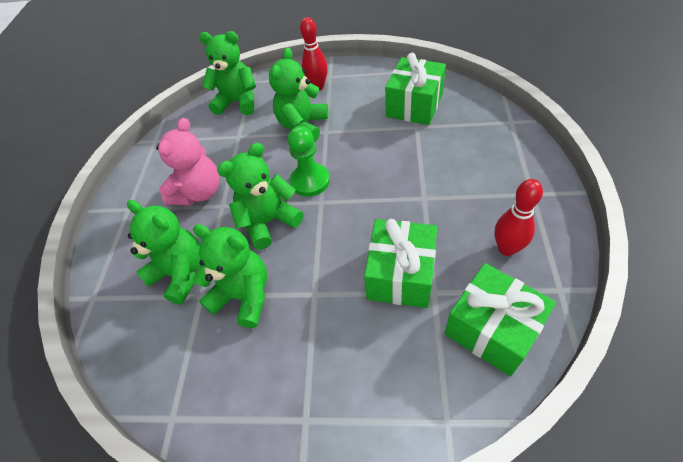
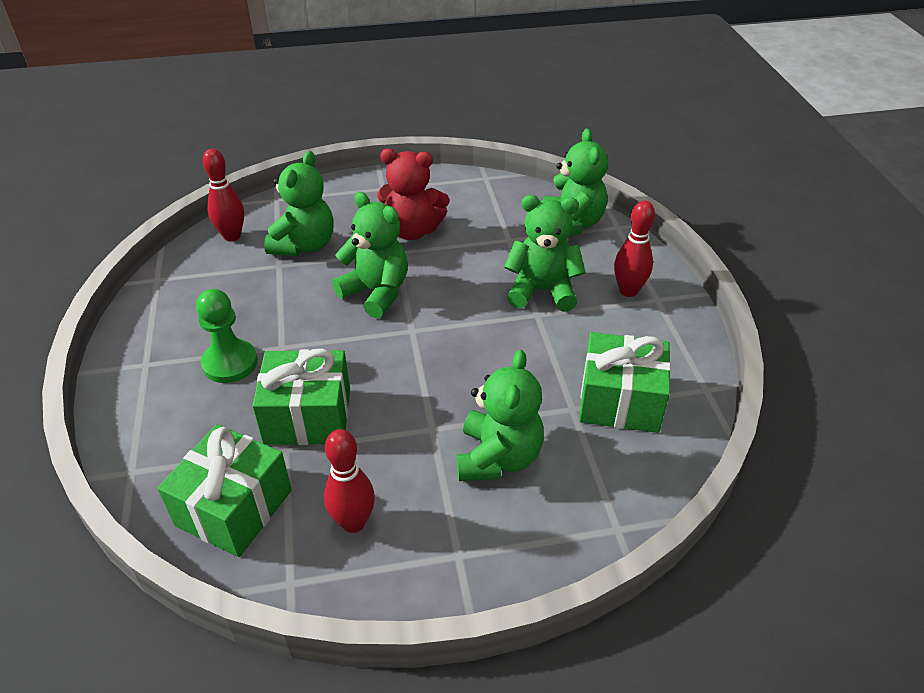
camera: 70 degrees right, 10 degrees down
(133, 340) = (232, 236): none -> red bowling pin
(199, 192) = (412, 230): pink teddy bear -> red teddy bear
(244, 296) = (278, 295): green teddy bear -> green teddy bear (498, 457)
(310, 181) = (444, 315): green pawn -> green pawn (230, 363)

